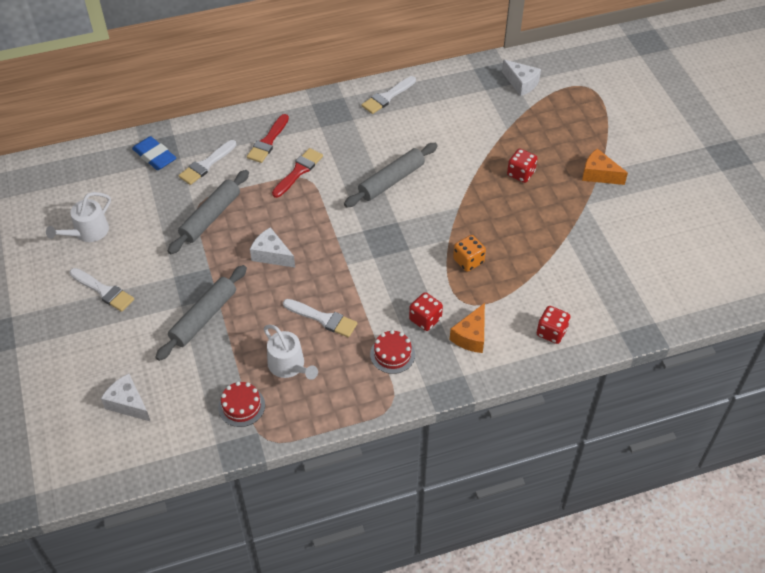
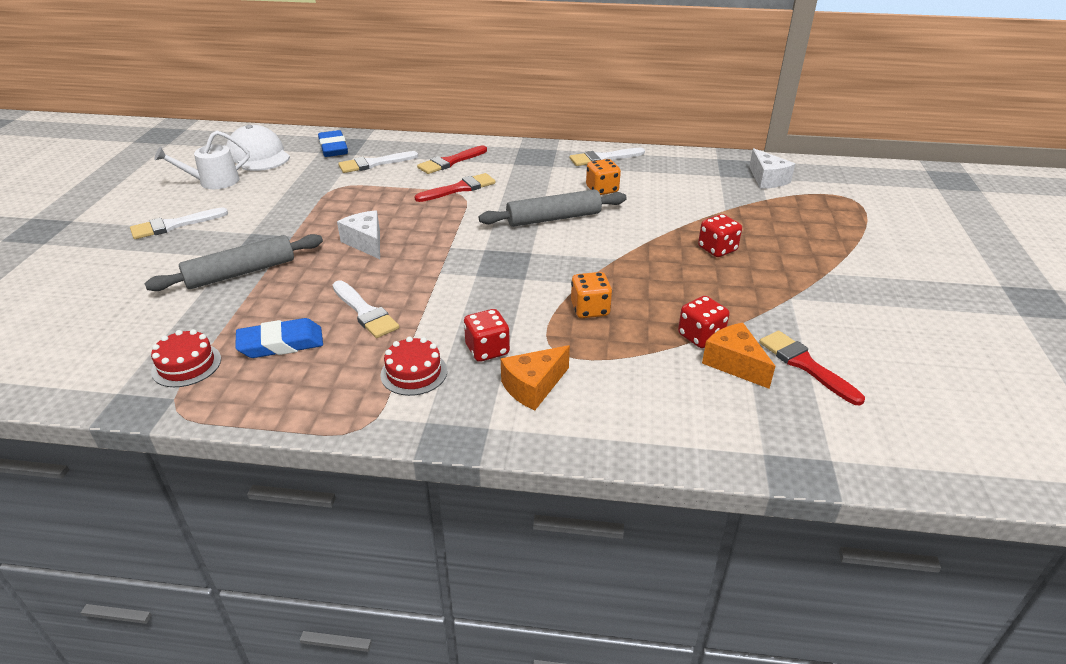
camera: 25 degrees right, 15 degrees down
(95, 187) = (258, 155): none -> white cap
(104, 291) = (174, 225): white brush -> white brush turned 90 degrees clockwise
(128, 403) = (78, 322): white cheese -> none
(210, 217) = (337, 199): grey rolling pin -> none
(289, 366) = (281, 344): white watering can -> blue eraser
(408, 136) = (602, 190): none -> orange dice
(551, 332) = (653, 419): red dice -> red dice (700, 336)
(599, 174) = (825, 275): orange cheese -> orange cheese (734, 364)
(616, 259) = (805, 365): none -> red brush

